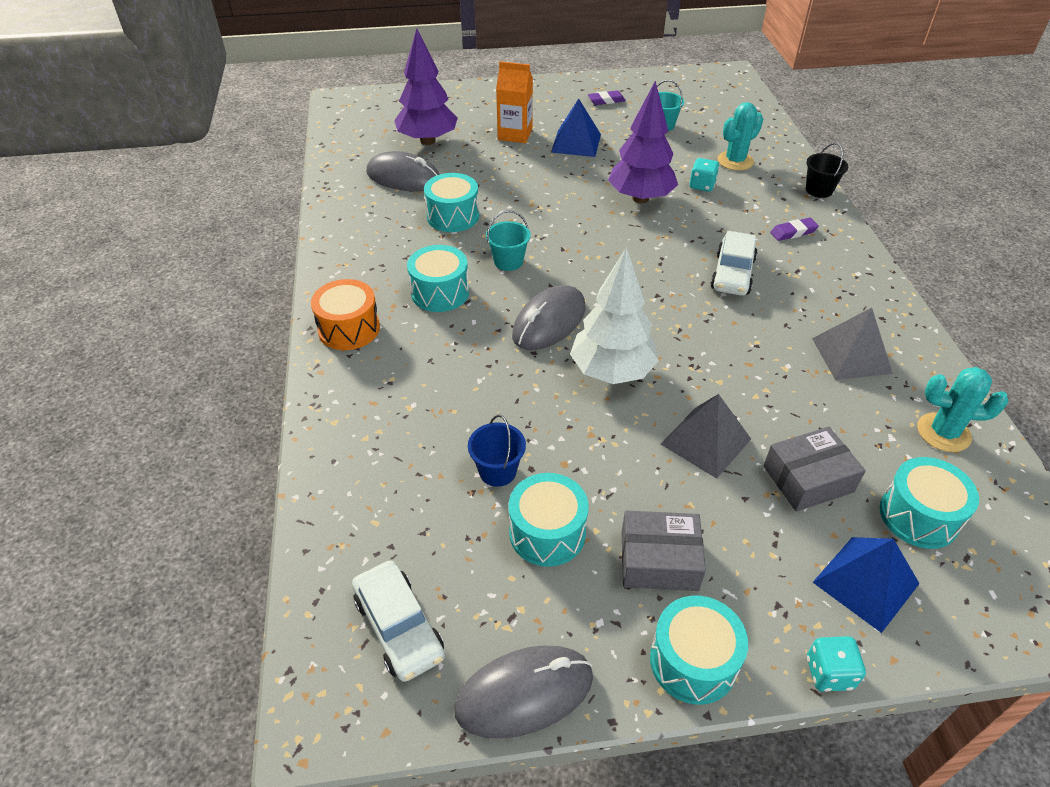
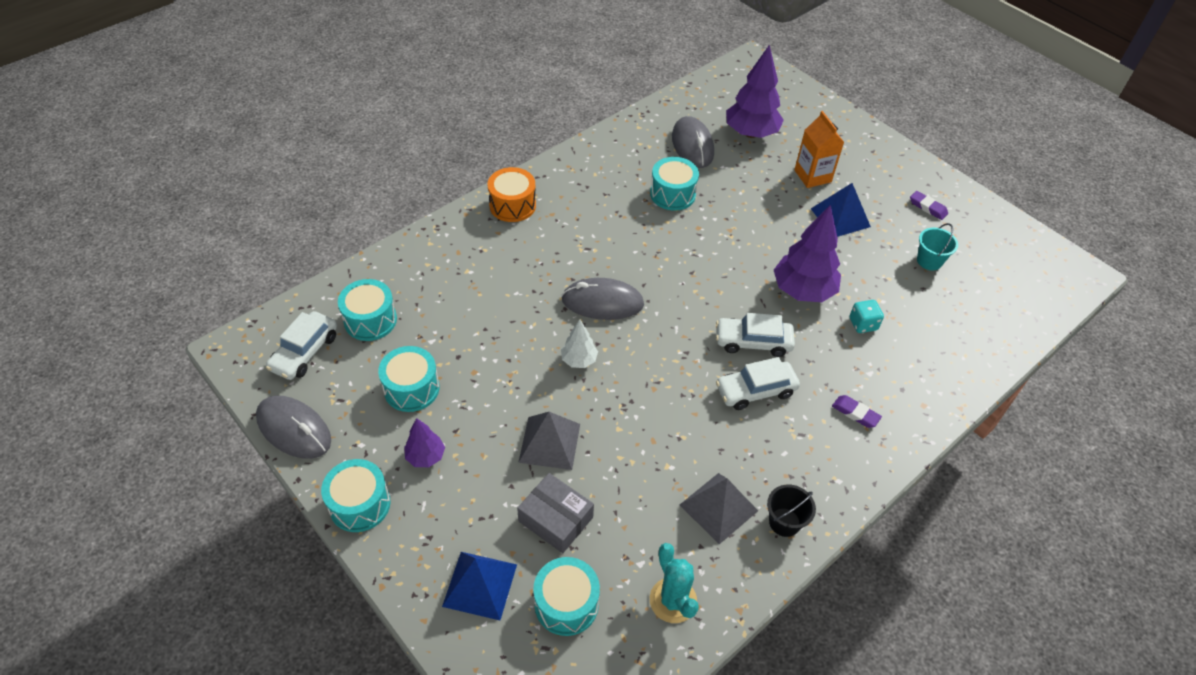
camera: 55 degrees right, 5 degrees up
(440, 292) = (584, 230): turquoise drum -> turquoise drum (370, 320)
(497, 471) = (444, 341): blue bucket -> none
(508, 261) = (649, 249): turquoise bucket -> none
(612, 372) = (579, 360): white tree -> white tree, size x0.52
(659, 560) = (426, 456): grey box -> purple tree
(676, 250) = (753, 342): none -> white car
(735, 161) = (926, 333): turquoise cactus -> none
(819, 190) = (943, 412): black bucket -> black bucket (784, 522)
(829, 673) = (392, 583): turquoise dice -> none

